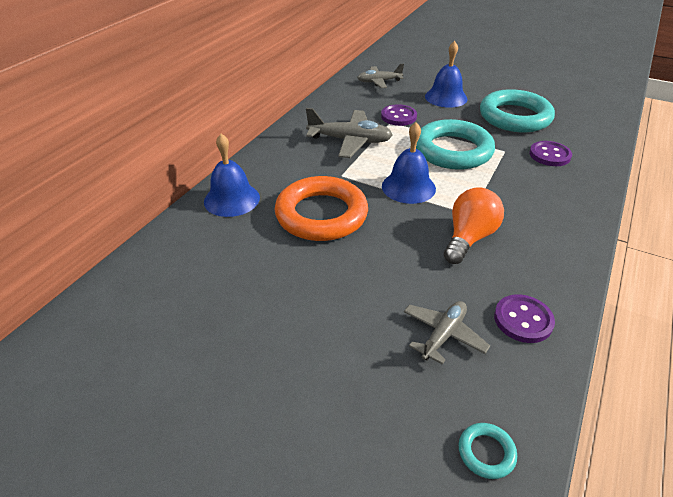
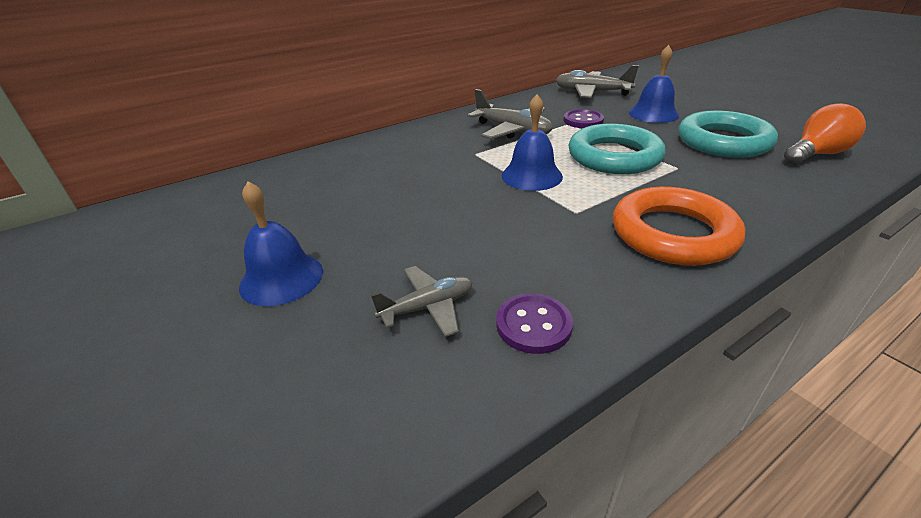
camera: 30 degrees right, 5 degrees down
(232, 199) = (362, 151): blue bell -> blue bell (281, 278)
(321, 214) = (423, 178): orange ring -> orange ring (673, 234)
(379, 82) = (592, 92): grey plane -> grey plane, size x1.55
(469, 238) = (551, 232): orange light bulb -> orange light bulb (816, 154)
(486, 452) = (348, 435): turquoise ring -> none
(549, 155) = (736, 182): purple button -> none

